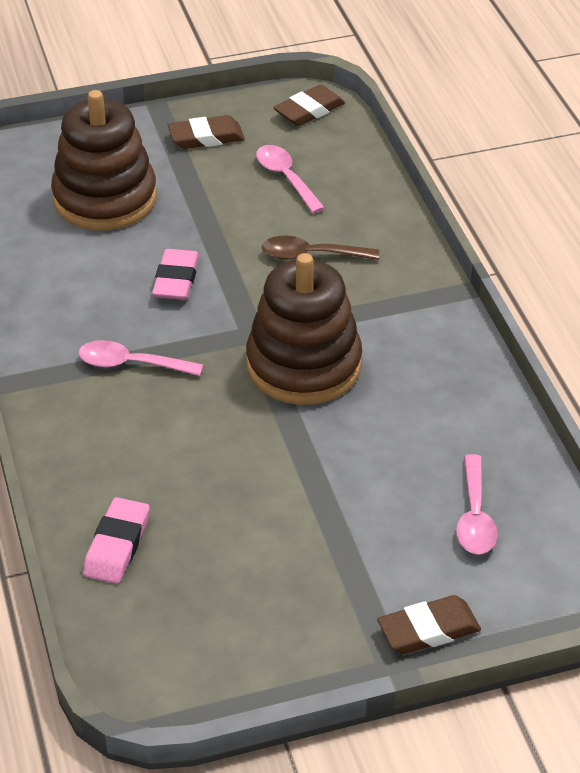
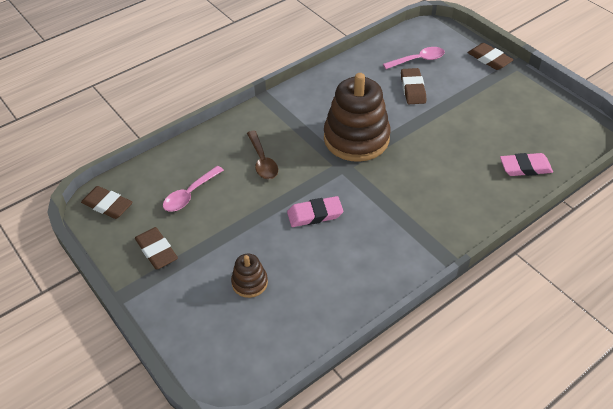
camera: 110 degrees left, 5 degrees up
(105, 198) = (249, 282): brown stacking toy -> brown stacking toy, size x0.46
(131, 364) = (399, 209): pink spoon -> none
(392, 477) = (412, 89): none -> brown eraser

